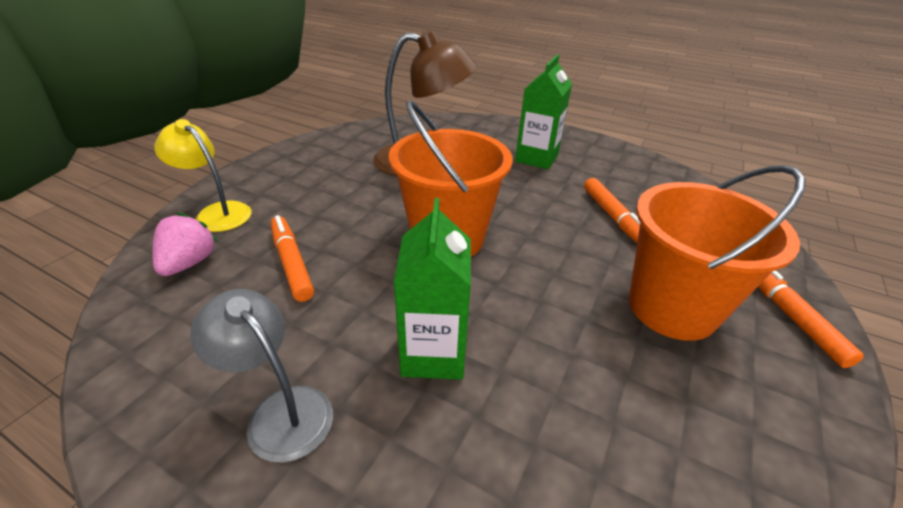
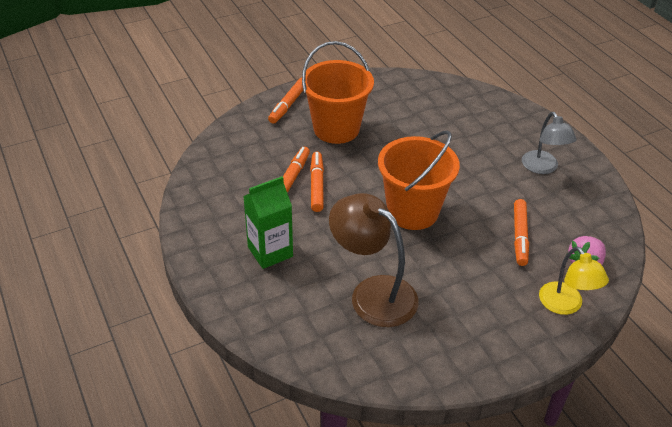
camera: 145 degrees left, 5 degrees up
(433, 353) = (467, 160): green carton -> none
(580, 222) = (317, 185): none -> orange marker

